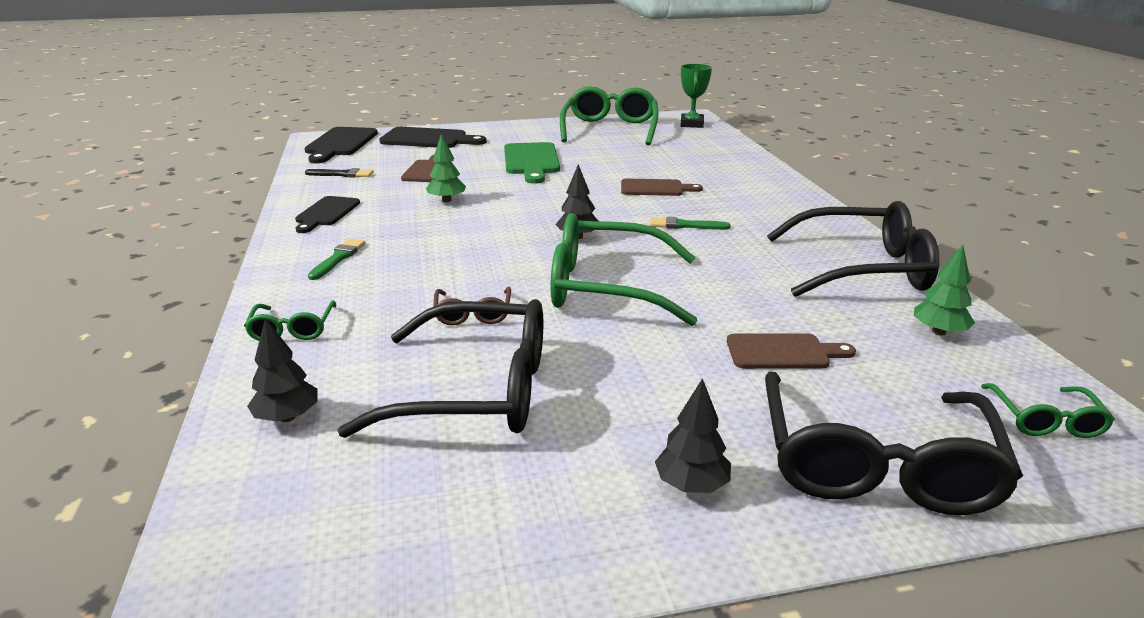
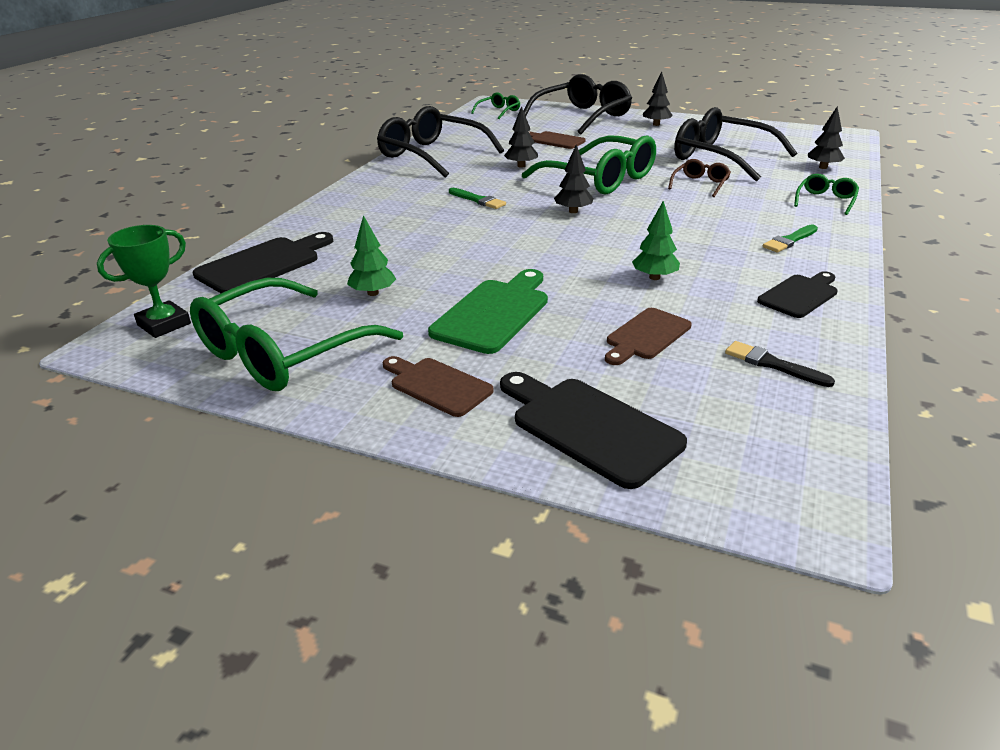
camera: 145 degrees left, 5 degrees up
(340, 144) = (766, 471): black cutting board -> black cutting board (263, 264)
(655, 188) = (432, 236): brown cutting board -> brown cutting board (437, 385)
(729, 282) = (521, 166): none -> black tree
(939, 332) = (468, 131): green tree -> green tree (373, 293)

